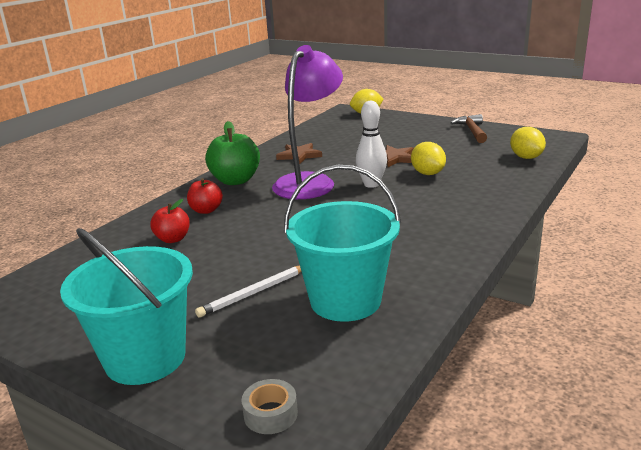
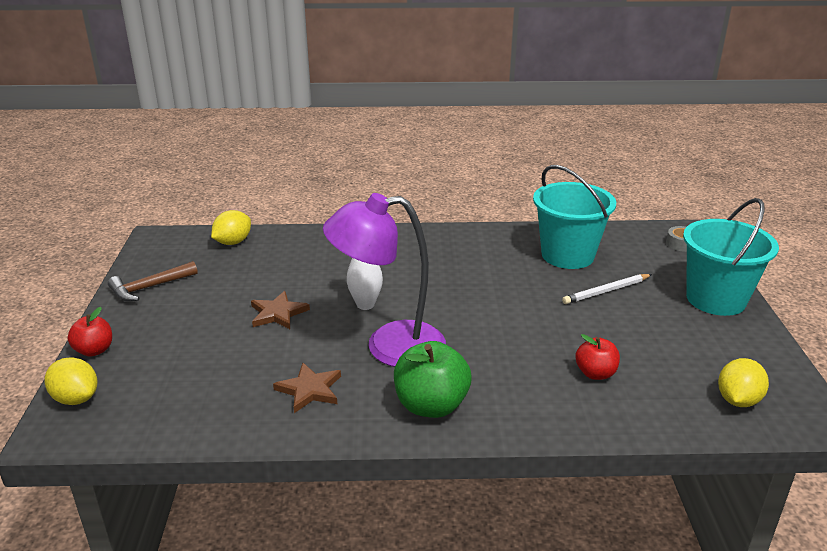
camera: 125 degrees left, 5 degrees up
(206, 210) = (522, 385): red apple -> red apple (94, 350)
(254, 293) = (606, 291): white pencil -> white pencil turned 135 degrees clockwise
(427, 173) = (312, 282): yellow lemon -> yellow lemon (738, 400)

